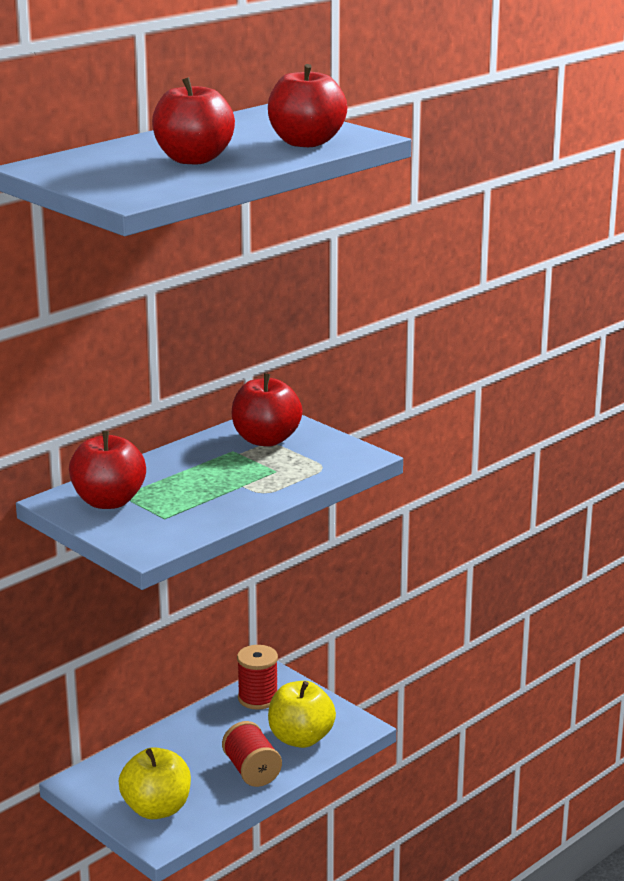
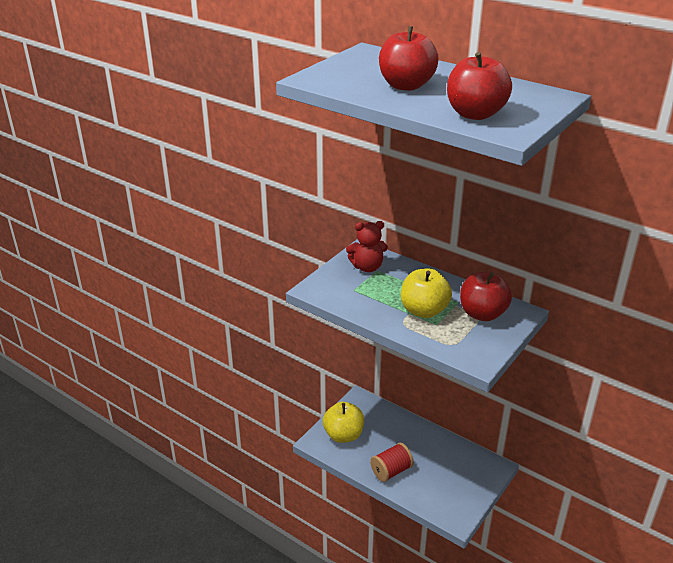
camera: 80 degrees right, 10 degrees up
(109, 501) = (367, 267): red apple -> red teddy bear
(258, 698) = (469, 461): red spool -> none
(300, 738) = (433, 490): yellow apple -> yellow apple (424, 311)

